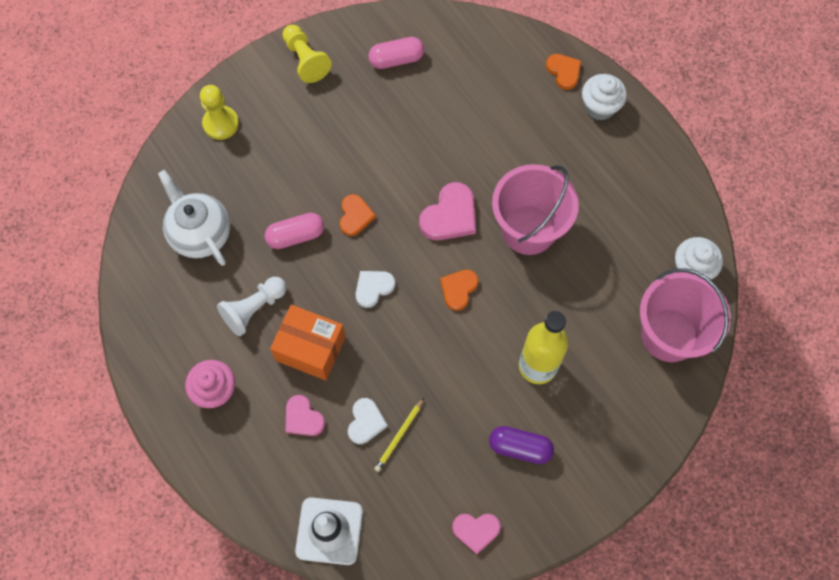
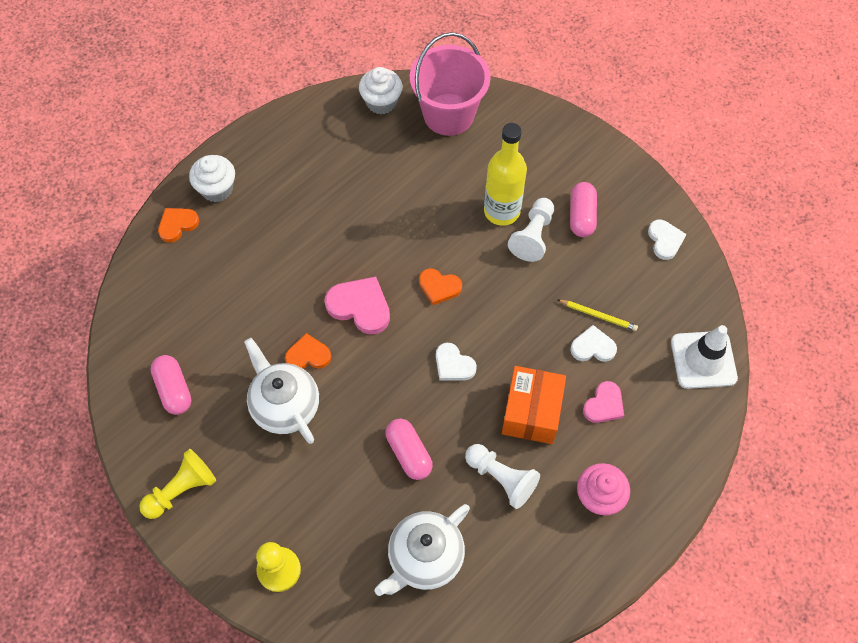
camera: 100 degrees left, 5 degrees down
(355, 216) = (375, 397): orange heart -> orange heart (308, 355)
(362, 142) = (285, 406): none -> white teapot
(476, 531) = (665, 240): pink heart -> white heart
(502, 391) = (533, 236): none -> white pawn
(520, 447) = (581, 216): purple capsule -> pink capsule
(528, 230) = (364, 235): pink bucket -> none

